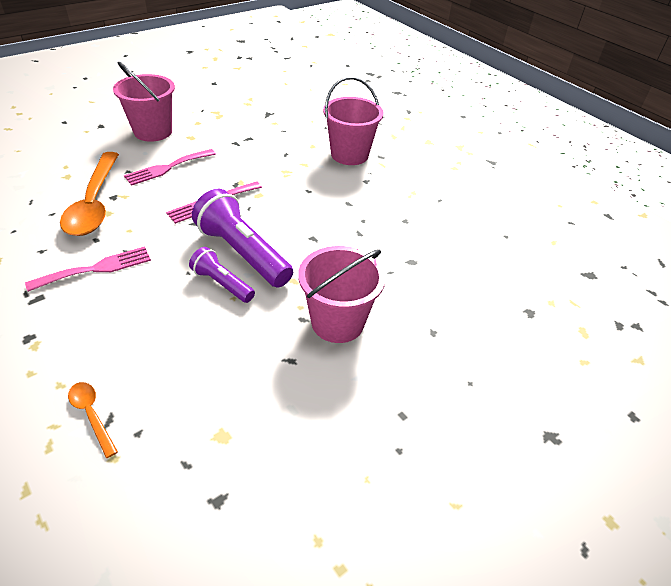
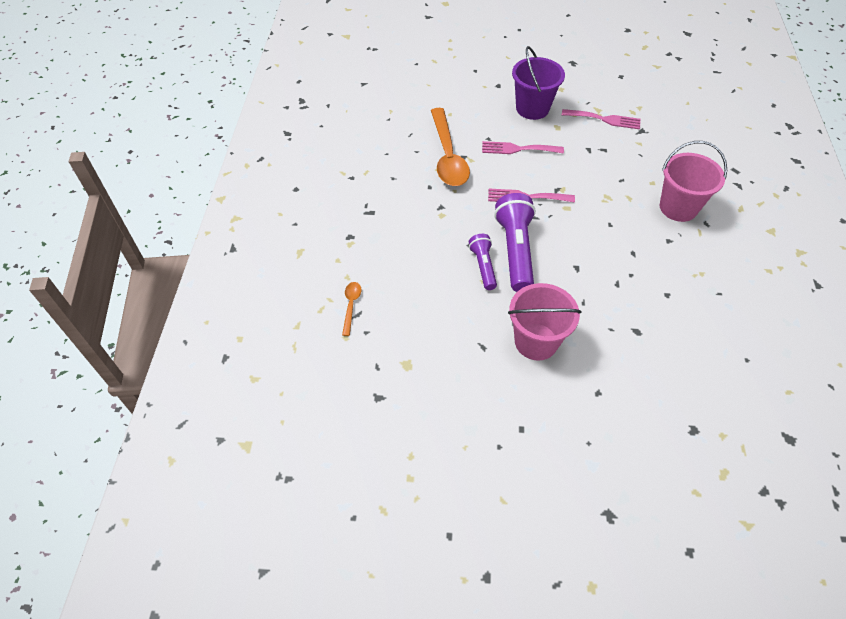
camera: 45 degrees right, 10 degrees up
(94, 203) = (447, 156): orange spoon -> orange spoon turned 45 degrees counterclockwise
(96, 268) = (415, 210): pink fork -> pink fork (604, 119)
(153, 132) = (532, 108): pink bucket -> purple bucket

